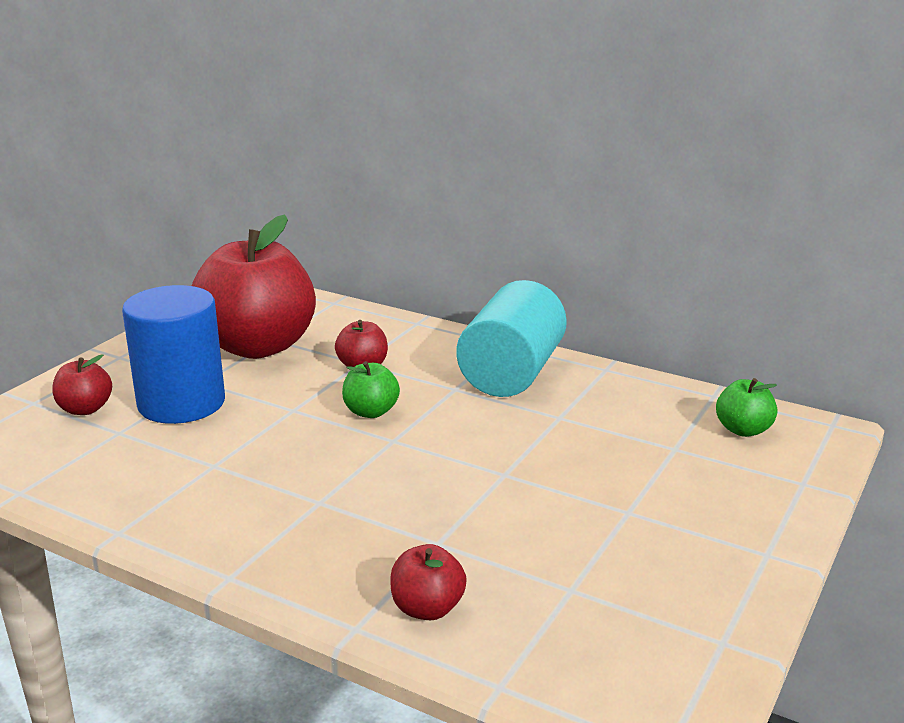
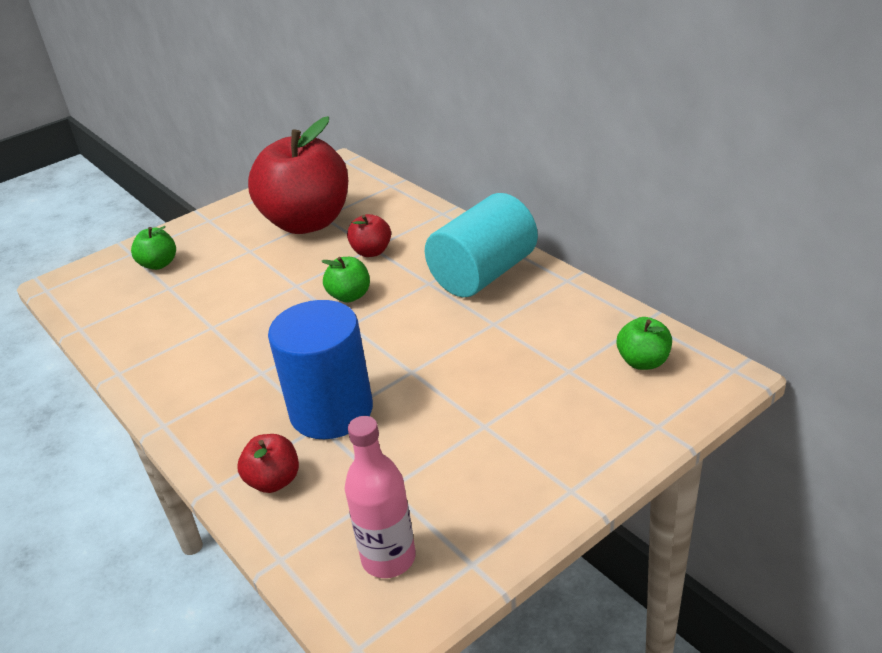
camera: 25 degrees right, 10 degrees up
(85, 409) = (159, 264): red apple -> green apple
(181, 403) = (223, 268): blue cylinder -> blue cylinder (331, 411)
(628, 657) = (388, 558): none -> pink bottle

